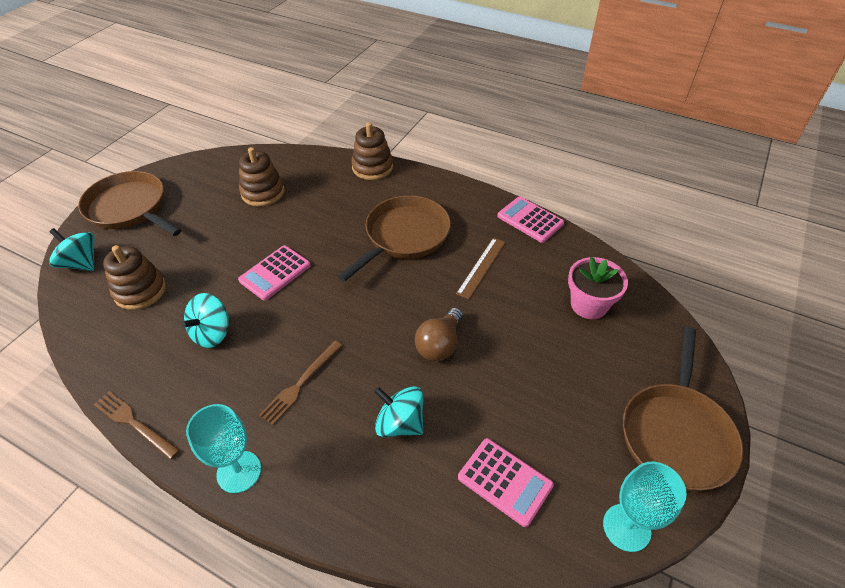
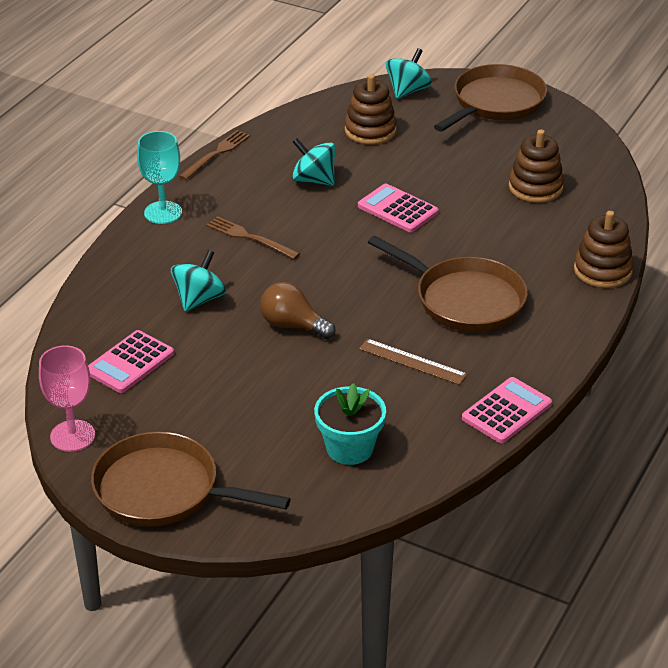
camera: 90 degrees right, 10 degrees down
(589, 305) = (349, 448): pink flower pot -> turquoise flower pot
(626, 527) = (72, 436): turquoise goblet -> pink goblet

